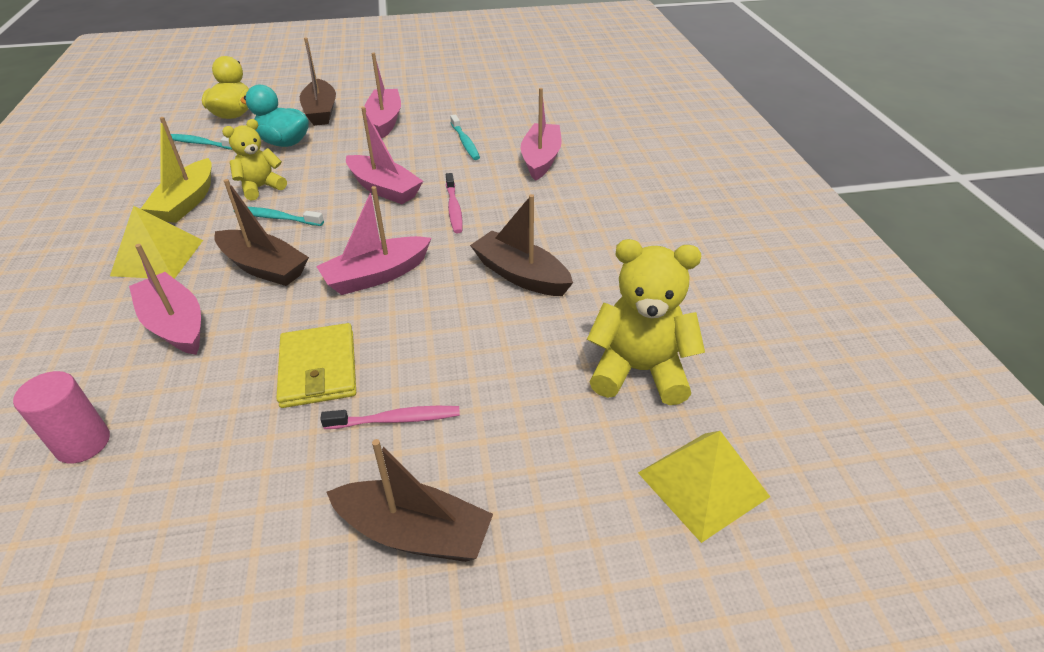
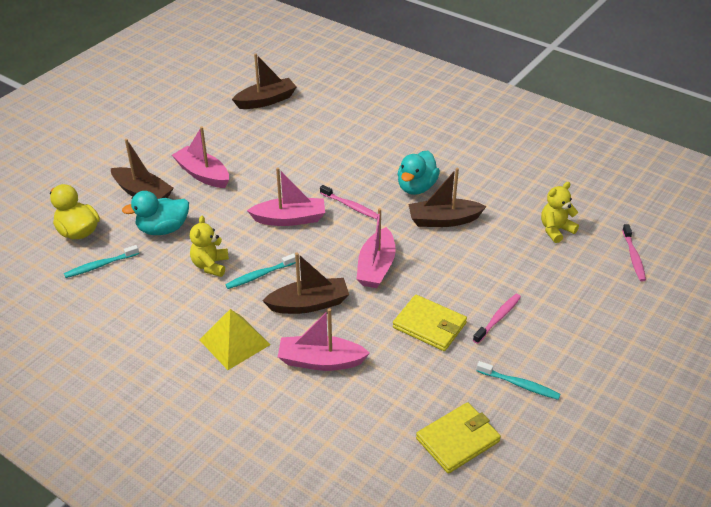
camera: 45 degrees left, 0 degrees up
(83, 443) = (386, 432): pink cylinder -> none
(110, 521) = (458, 440): none -> yellow wallet
(187, 202) = (180, 304): yellow boat -> none
(414, 532) = (571, 347): brown boat -> brown boat (266, 101)
(465, 142) = (284, 161): turquoise toothbrush -> turquoise toothbrush (519, 384)
(541, 159) = (347, 147): pink boat -> none
(547, 228) = (416, 187): none -> turquoise duck
(639, 371) = (555, 230): yellow teddy bear -> yellow teddy bear, size x0.63
(703, 484) = (633, 257): yellow pyramid -> pink toothbrush

